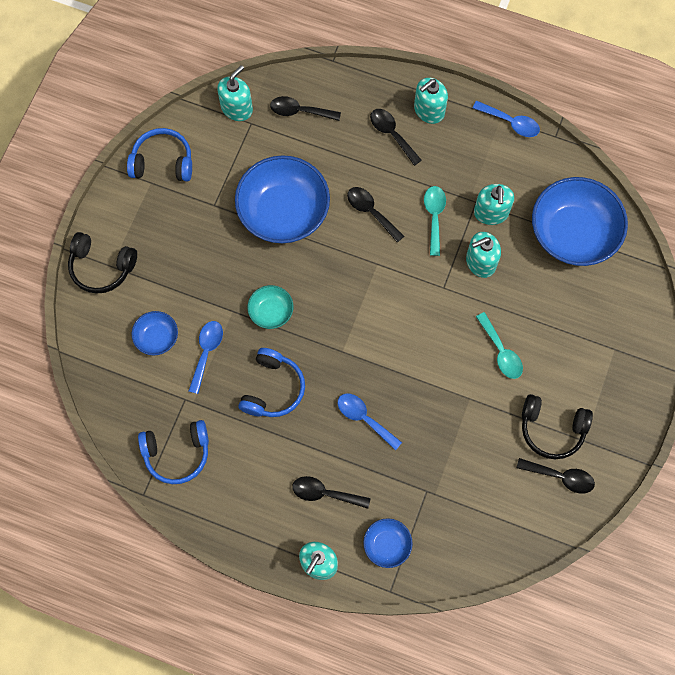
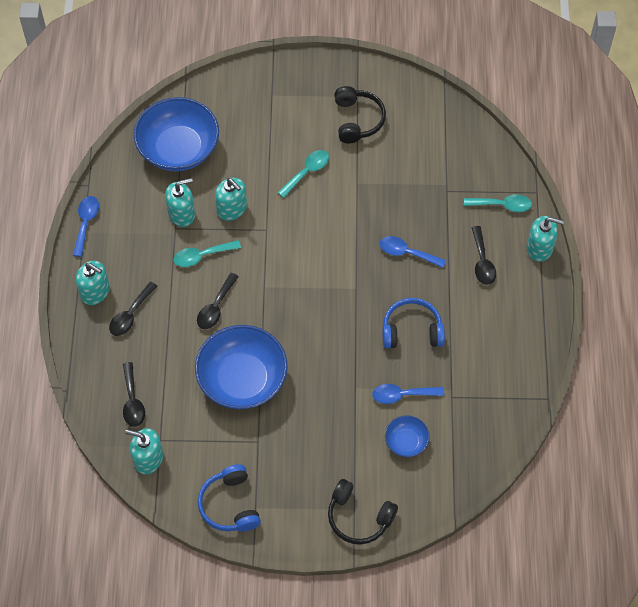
camera: 110 degrees left, 10 degrees down
(101, 267) = (359, 517): black headphones -> black headphones turned 120 degrees clockwise
(177, 453) = (501, 385): blue headphones -> none
(271, 311) = (343, 356): turquoise bowl -> none
(364, 418) = (407, 253): blue spoon -> blue spoon turned 90 degrees clockwise
(387, 545) = (502, 205): blue bowl -> turquoise spoon
(560, 477) = (394, 105): black spoon -> none

